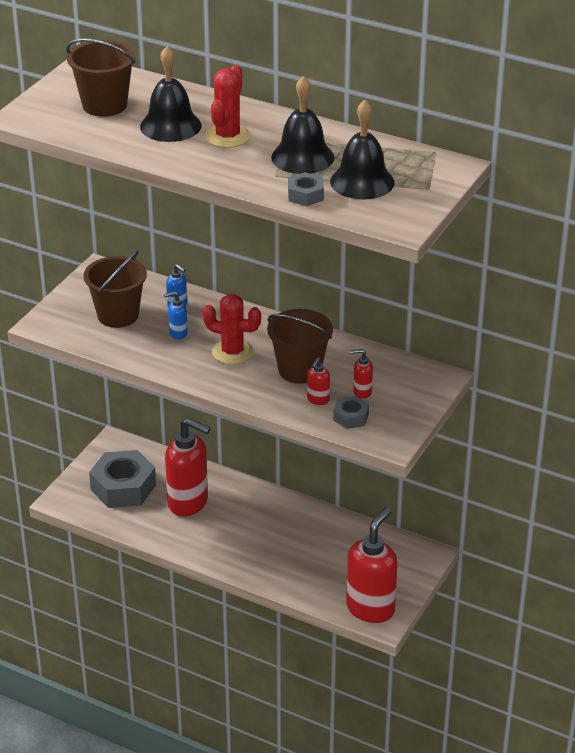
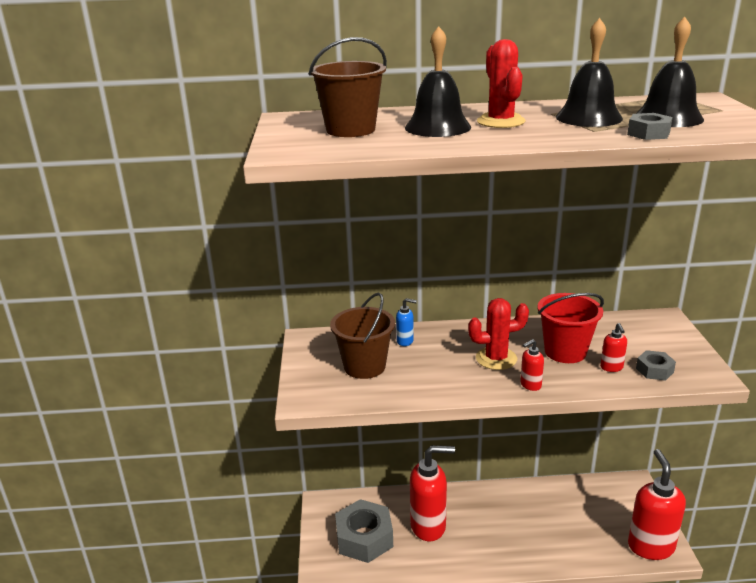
camera: 30 degrees left, 10 degrees down
(178, 333) = (433, 361): blue soap dispenser -> none
(299, 370) = (565, 351): brown bucket -> red bucket
(362, 392) = (632, 349): red soap dispenser -> red soap dispenser (530, 385)

